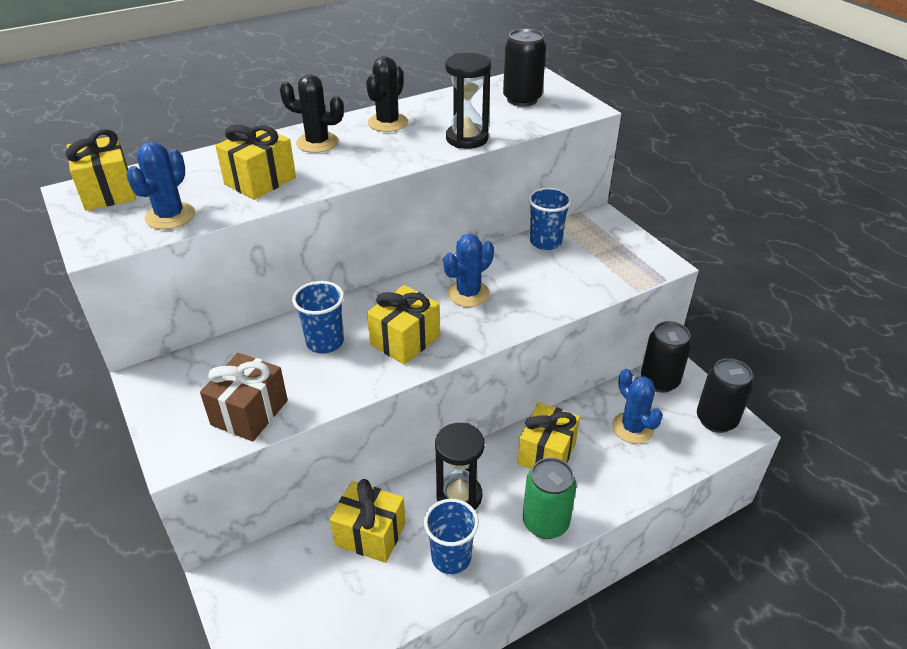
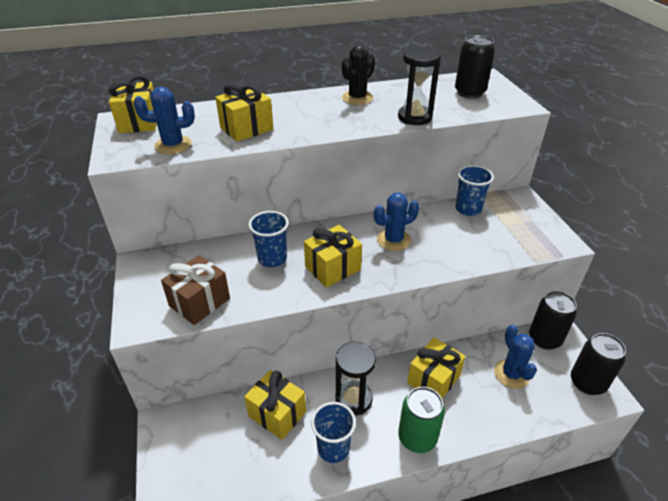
camera: 15 degrees right, 0 degrees up
(170, 216) = (173, 145): blue cactus -> blue cactus turned 45 degrees clockwise
(317, 143) = (299, 106): black cactus -> none

